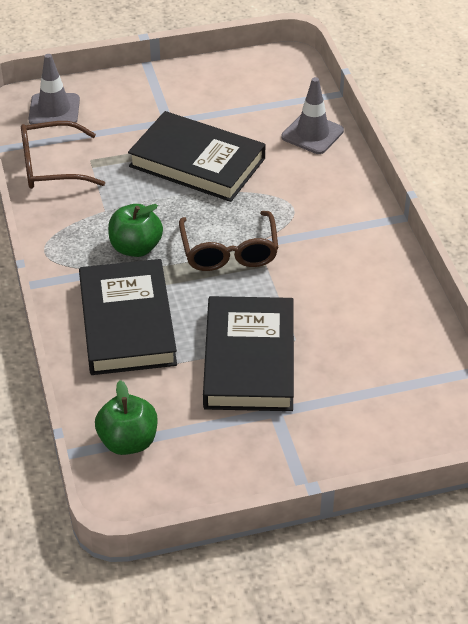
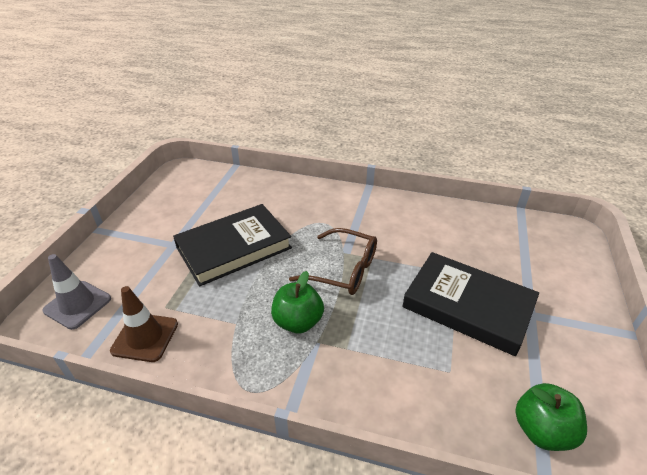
camera: 60 degrees left, 5 degrees down
(51, 167) = (145, 337): brown glasses -> brown traffic cone
(127, 323) = (386, 366): black book -> none
(312, 134) = (261, 188): grey traffic cone -> none

